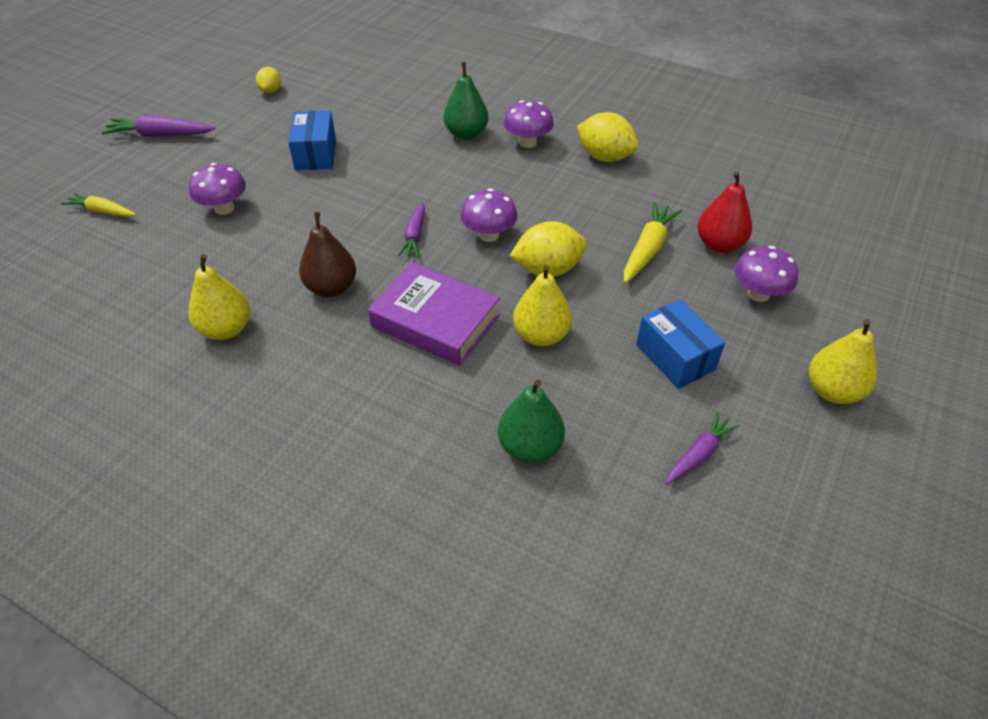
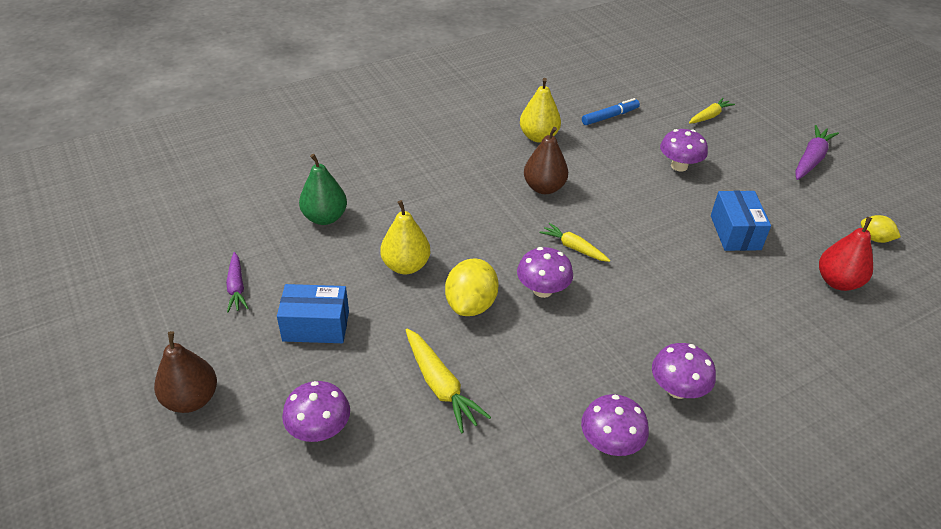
camera: 120 degrees right, 5 degrees down
(142, 285) = (610, 116): none -> blue marker
(316, 154) = (735, 232): blue box -> blue box turned 60 degrees clockwise
(415, 235) = (574, 248): purple carrot -> yellow carrot
(435, 320) = (468, 222): purple book -> none
(466, 134) = (720, 346): green pear -> none
(604, 157) = (610, 443): yellow lemon -> purple mushroom
(719, 244) = (401, 447): red pear -> red pear (837, 282)
(832, 391) = (191, 399): yellow pear -> brown pear

